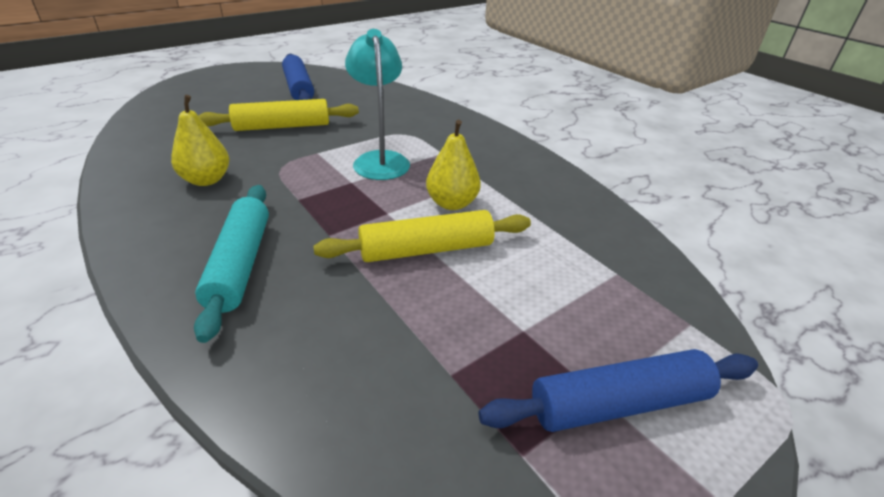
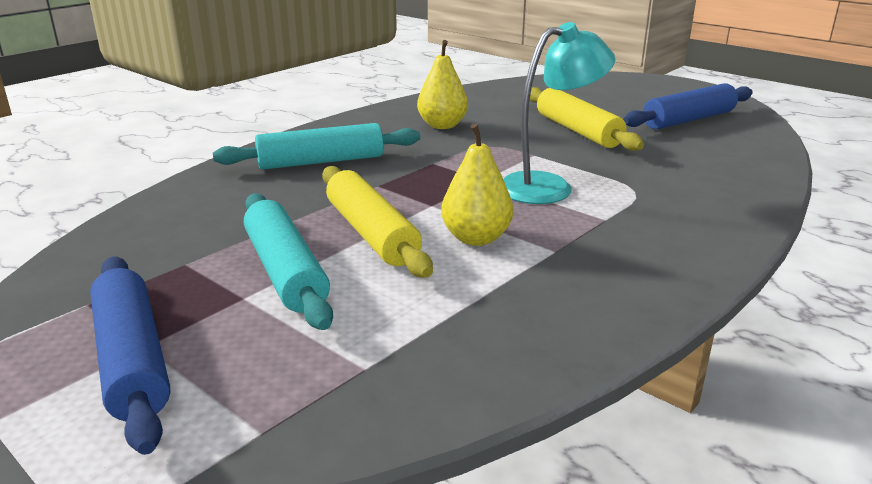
camera: 80 degrees right, 10 degrees down
(481, 303) = (285, 271): none -> turquoise rolling pin

